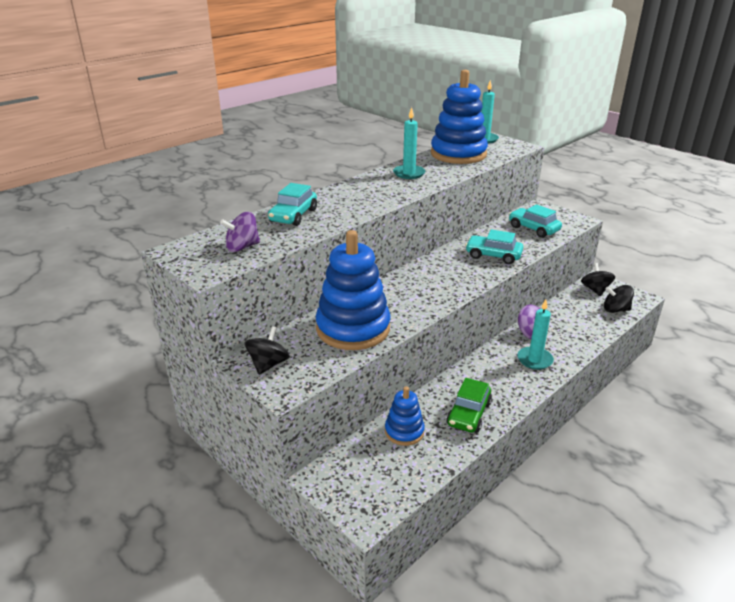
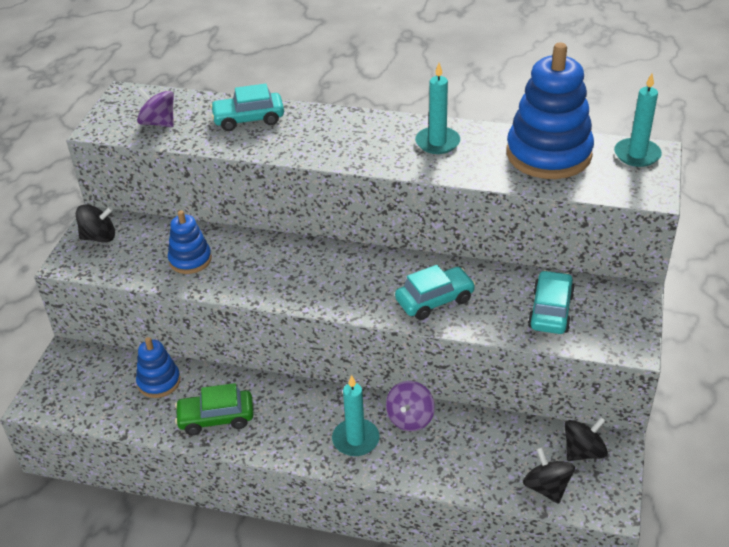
camera: 60 degrees right, 10 degrees up
(353, 328) = (190, 260): blue stacking toy -> blue stacking toy, size x0.52
(493, 255) = (435, 300): turquoise car -> turquoise car turned 75 degrees clockwise

